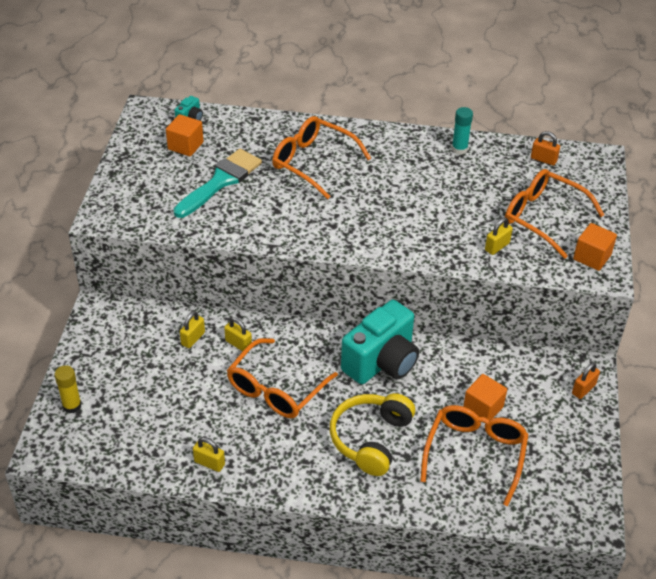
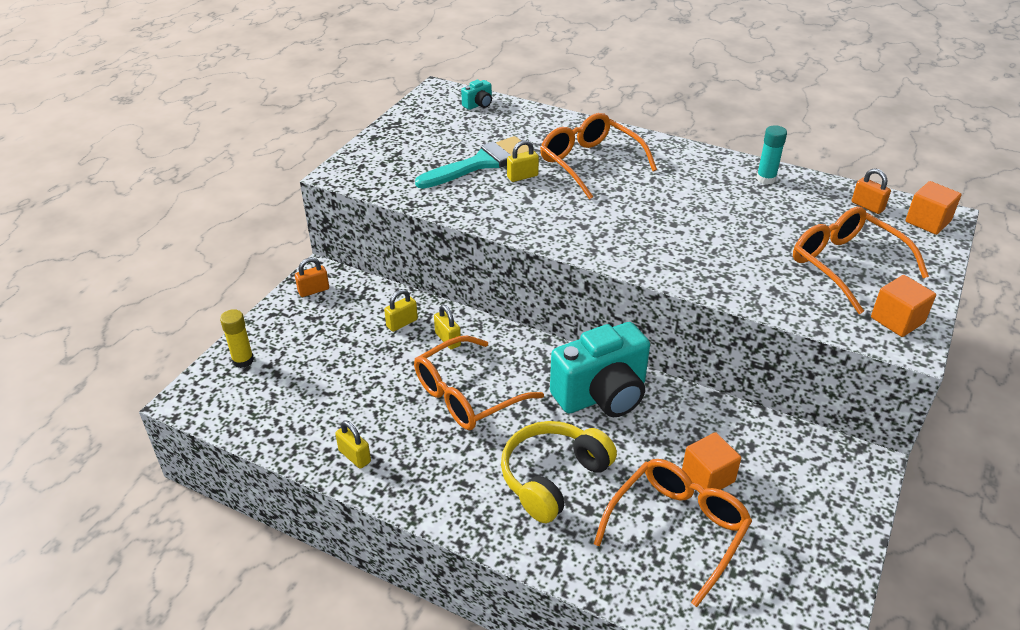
camera: 20 degrees right, 5 degrees down
(185, 146) = (461, 126): orange cube -> orange cube (927, 221)
(497, 246) = (774, 284): yellow padlock -> yellow padlock (522, 176)
(583, 389) = (850, 487): orange padlock -> orange padlock (313, 290)

